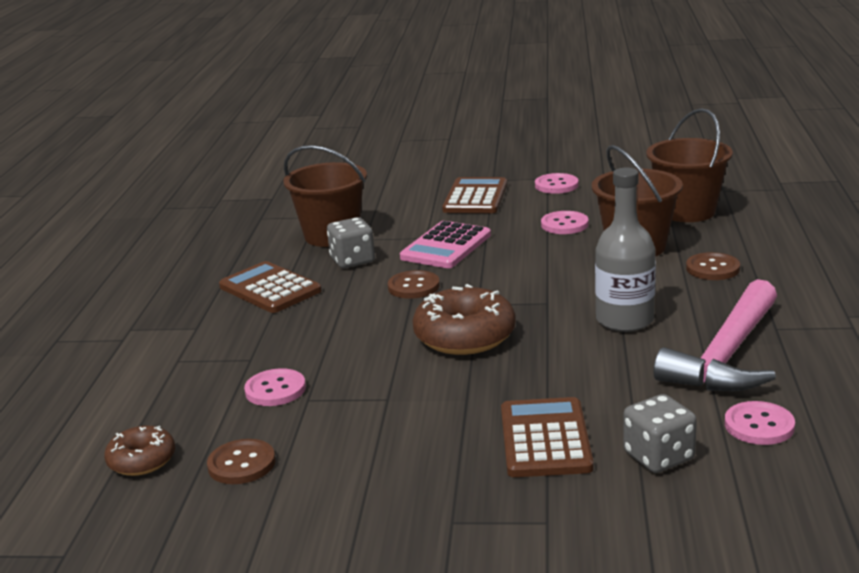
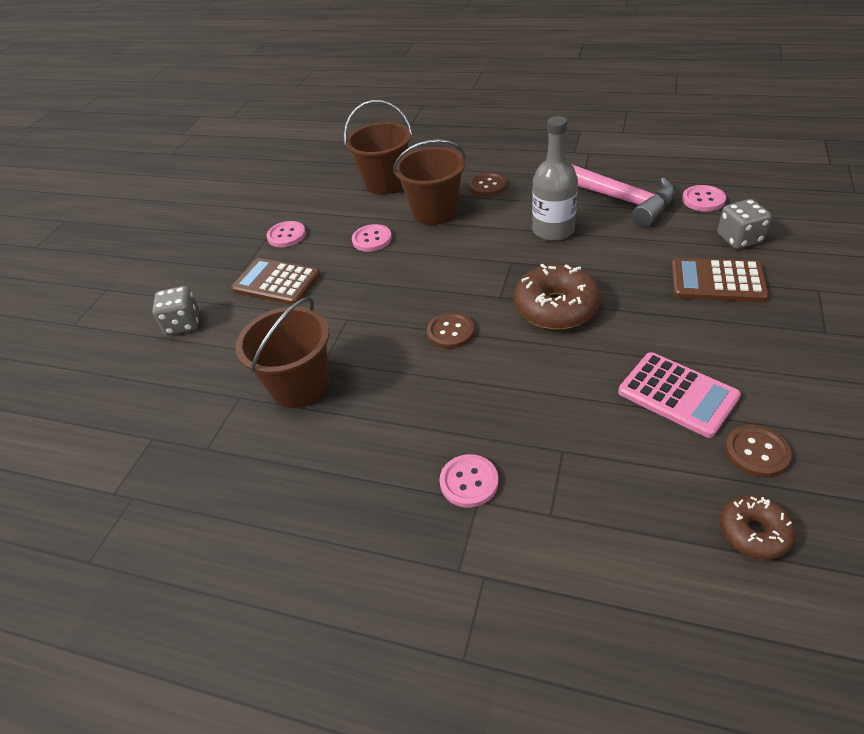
camera: 75 degrees left, 20 degrees up
(270, 289) = (408, 436): brown calculator -> none
(275, 390) = (627, 430): pink button -> pink button (469, 482)
(352, 261) = (372, 371): grey dice -> grey dice (183, 324)
(446, 246) = (376, 307): pink calculator -> pink calculator (677, 395)

